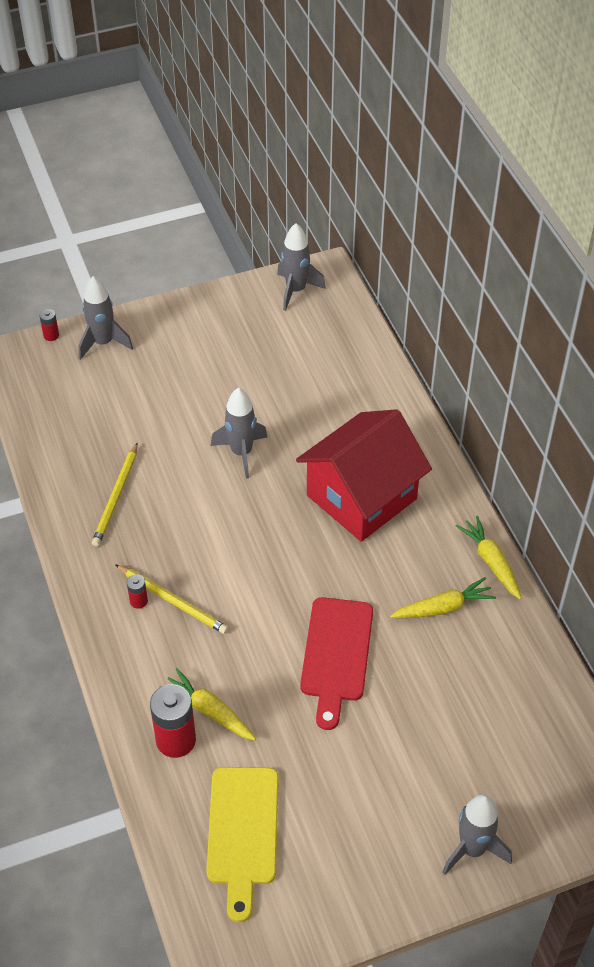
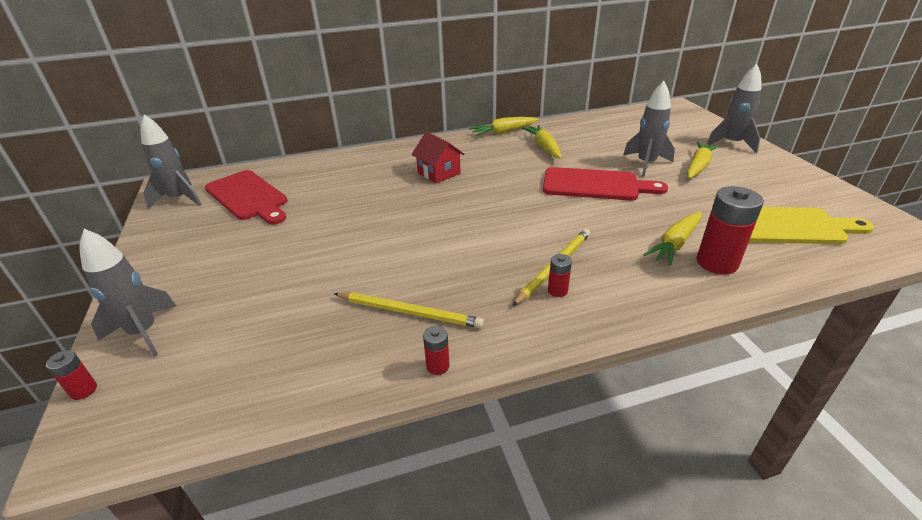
camera: 85 degrees left, 15 degrees down
(57, 520) = (438, 366): none -> red battery
(241, 453) = (372, 228): grey rocket -> grey rocket (646, 164)
(301, 341) = (248, 197): none -> red cutting board
(361, 497) = (439, 173): red house -> red house, size x0.48
(393, 782) = (698, 166): none -> yellow carrot

